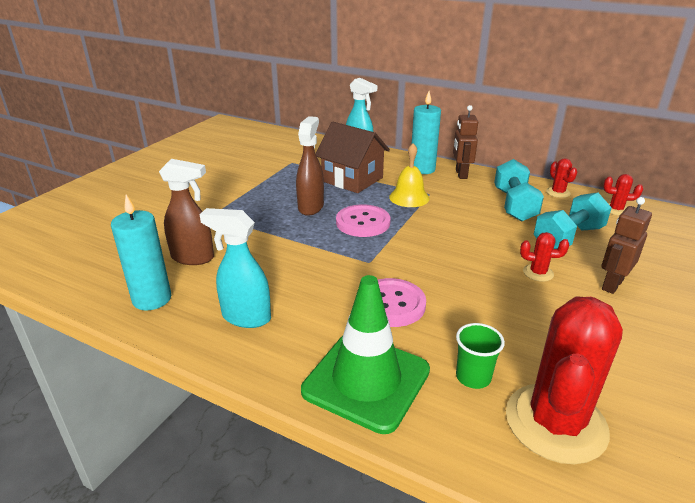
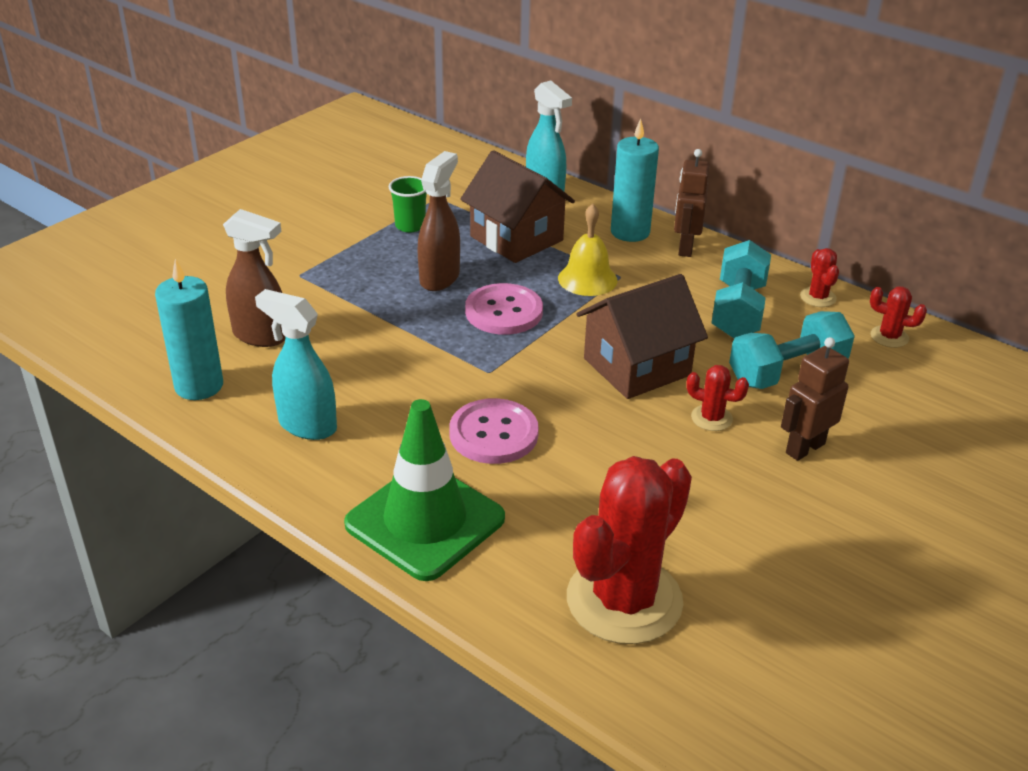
camera: 10 degrees right, 5 degrees up
(469, 246) = (637, 367): none -> brown house
(473, 377) = (553, 536): green cup -> green cup (410, 226)

